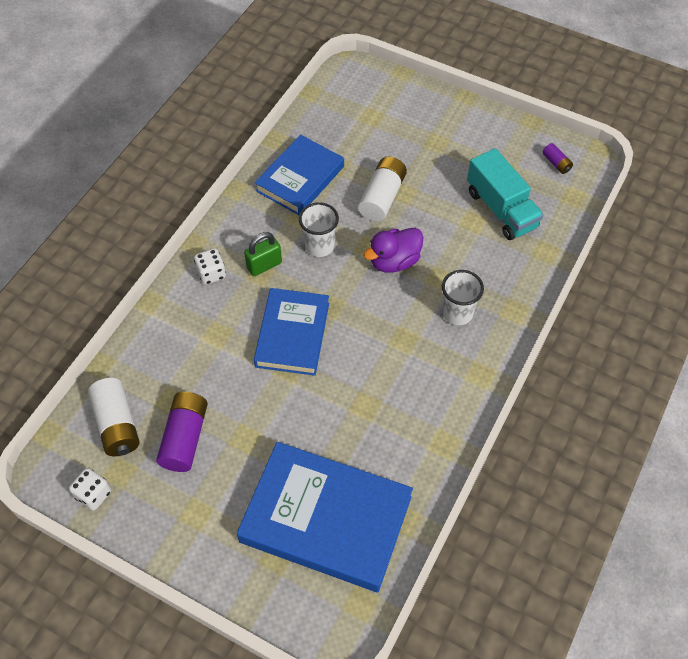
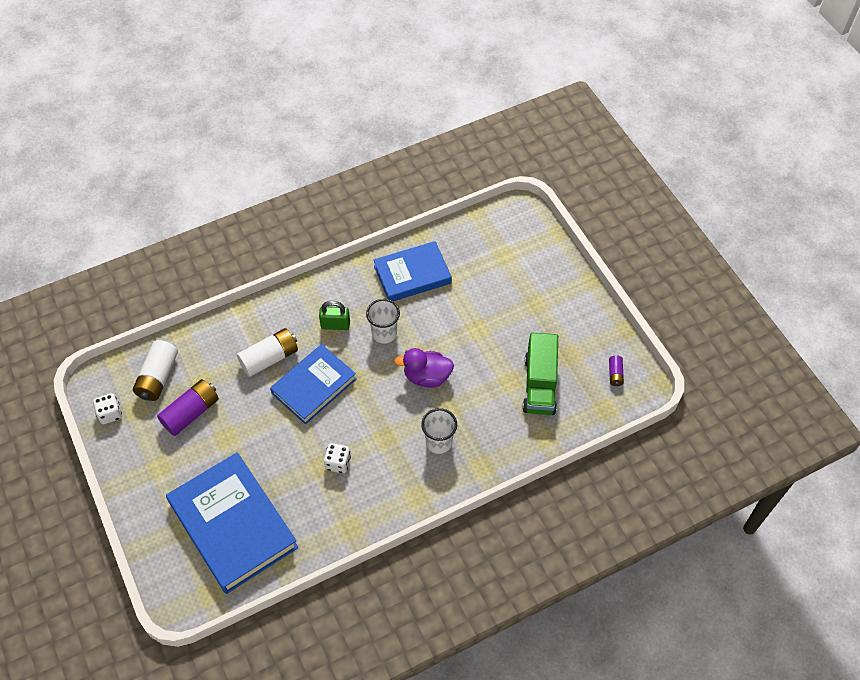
camera: 35 degrees right, 0 degrees up
(211, 274) = (296, 309): white dice -> white dice (338, 463)
(382, 197) = (459, 323): white battery -> white battery (269, 358)
(501, 209) = (539, 384): turquoise truck -> green truck

